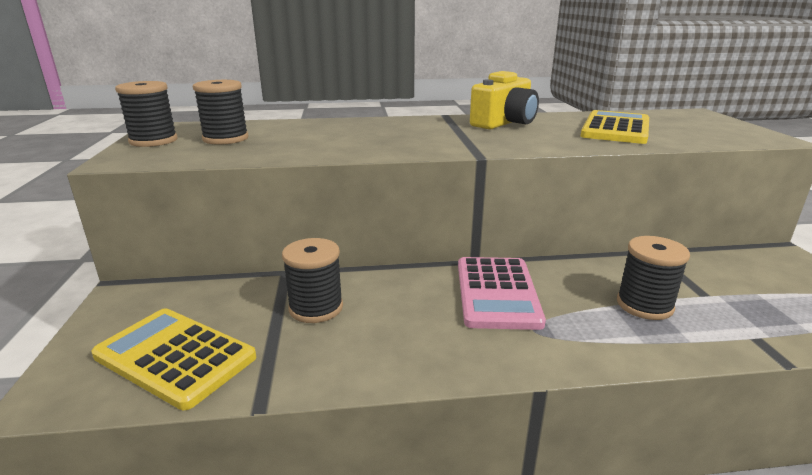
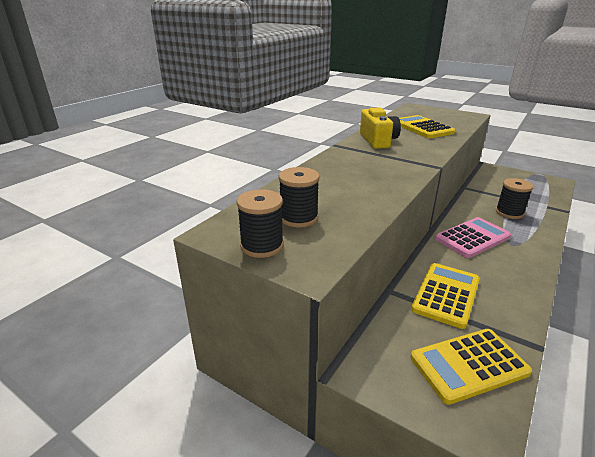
camera: 50 degrees left, 5 degrees up
(316, 308) = (446, 295): black spool -> yellow calculator
(497, 293) = (472, 238): pink calculator -> pink calculator turned 75 degrees counterclockwise

